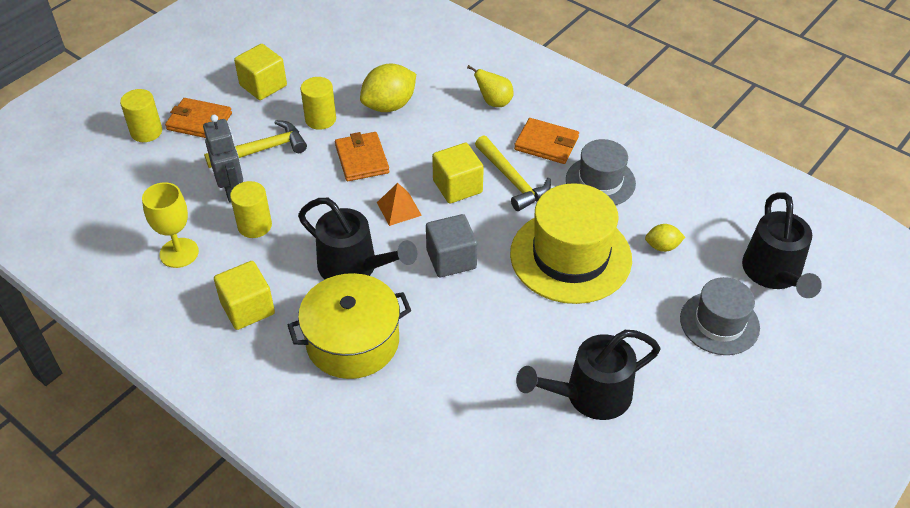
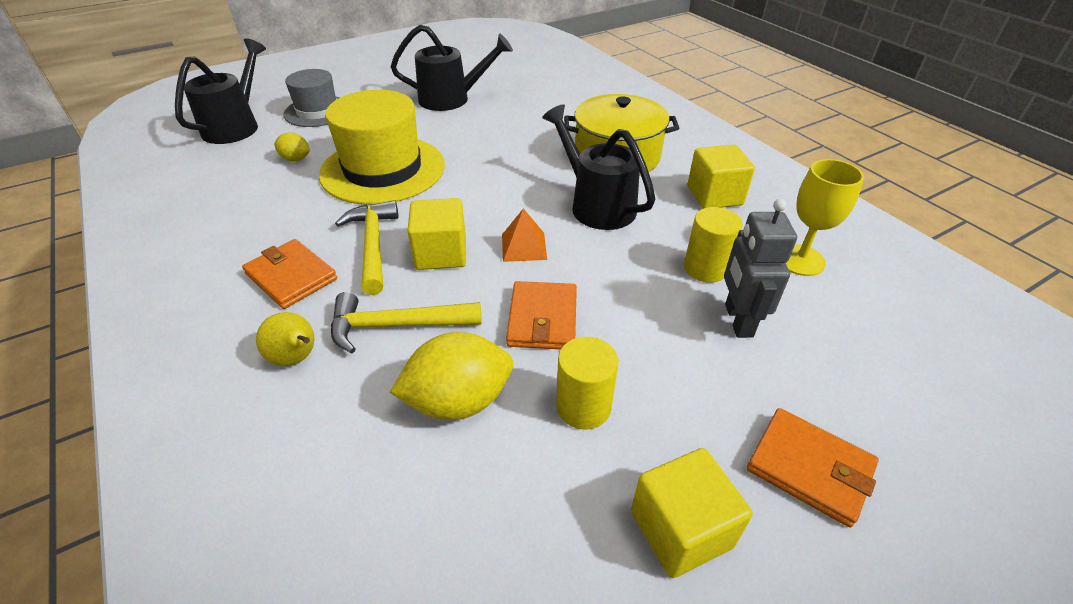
camera: 160 degrees left, 5 degrees down
(146, 132) = (912, 473): yellow cylinder -> none
(262, 150) = (690, 374): yellow hammer -> yellow hammer (397, 325)
(451, 259) = (496, 191): grey cube -> none
(600, 181) = (282, 221): grey hat -> none

